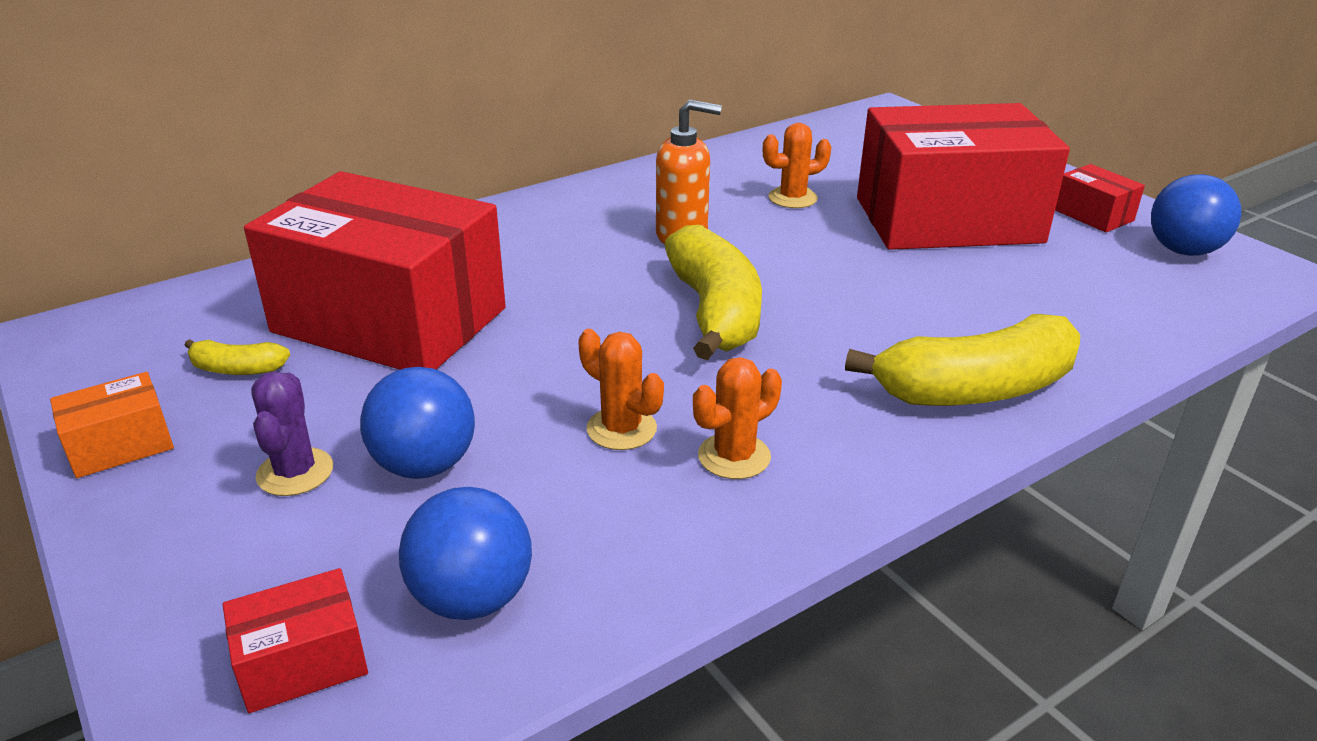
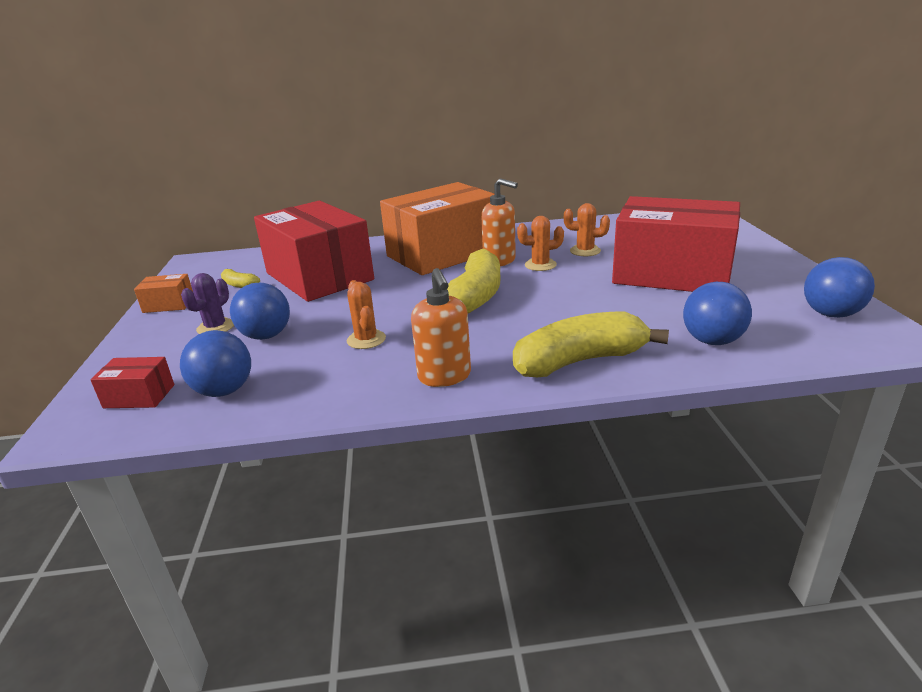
camera: 30 degrees right, 5 degrees down
(572, 236) = (443, 253): none -> orange box
(734, 456) = (405, 363): orange cactus -> orange cactus (540, 265)
(820, 464) = (444, 376): none -> orange soap dispenser
(975, 389) = (579, 361): yellow banana -> yellow banana turned 150 degrees clockwise
(1093, 215) = (783, 285): red box -> none
(1098, 319) = (712, 341): none -> blue ball

